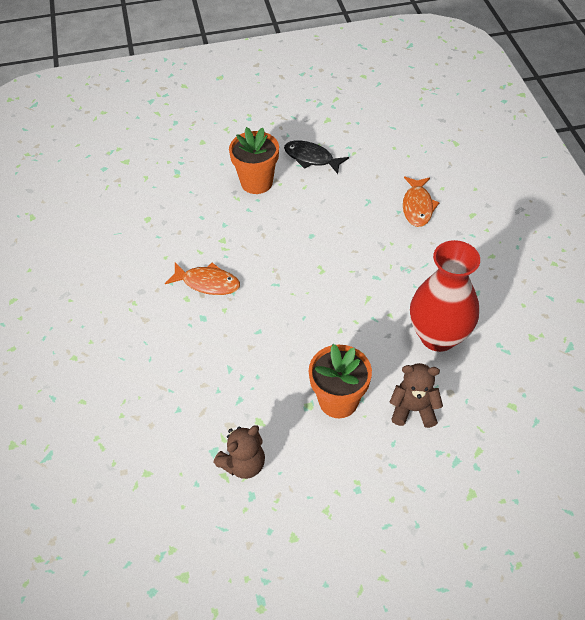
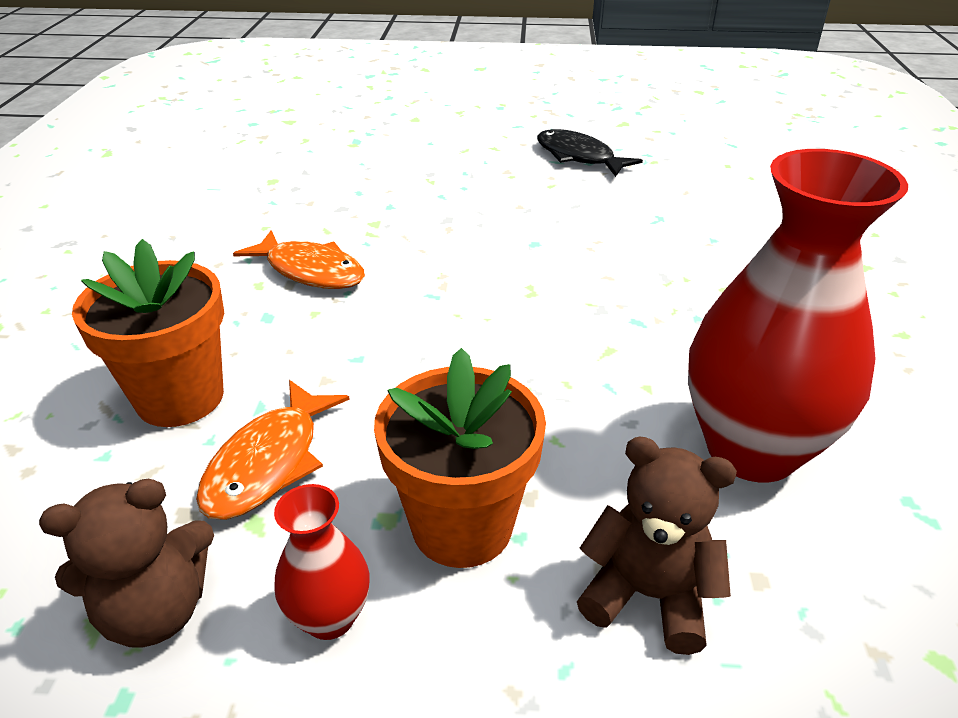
camera: 15 degrees right, 15 degrees down
(256, 182) = (473, 169): orange flower pot -> orange flower pot (180, 398)
(306, 448) = (330, 617): none -> red vase
(417, 206) = (753, 239): orange fish -> orange fish (269, 463)

